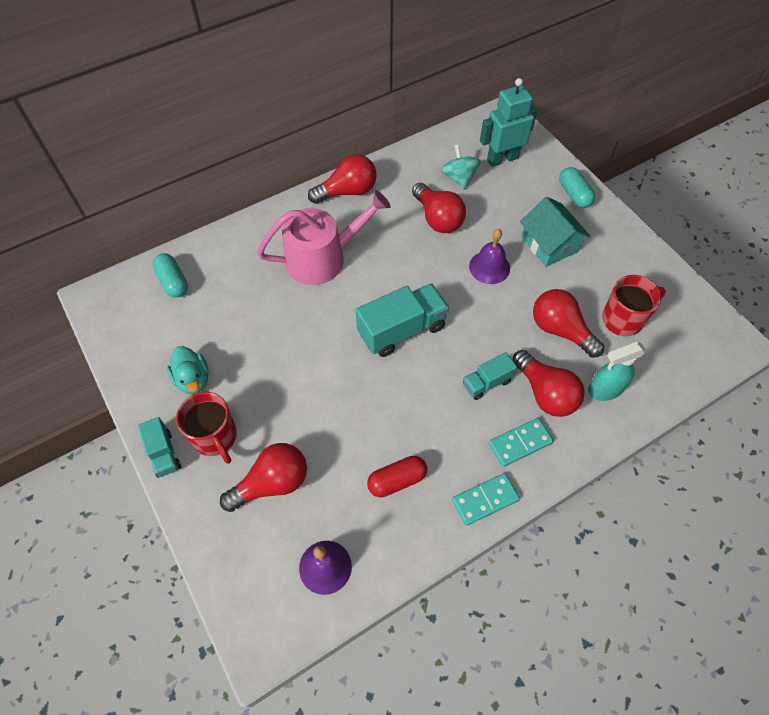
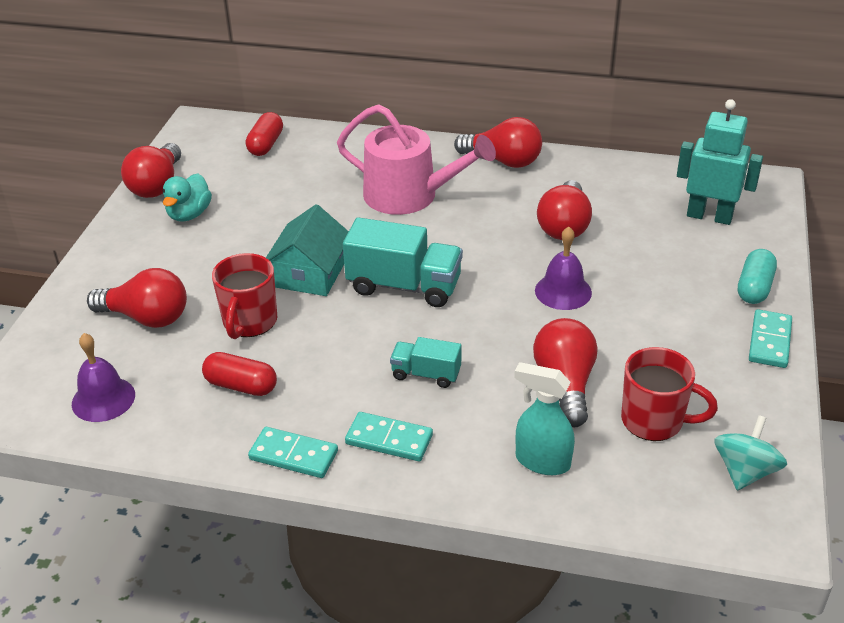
camera: 45 degrees right, 20 degrees down
(164, 453) = (103, 246): turquoise truck -> none
(173, 282) = (266, 144): turquoise capsule -> red capsule
(215, 437) = (151, 261): red mug -> red mug (249, 322)
(459, 178) = (635, 207): turquoise spinning top -> turquoise spinning top (745, 471)
(545, 393) = (473, 421): red light bulb -> red light bulb (157, 185)
(549, 244) = (659, 311): turquoise house -> turquoise house (310, 274)
(616, 226) = (770, 341): none -> turquoise domino

